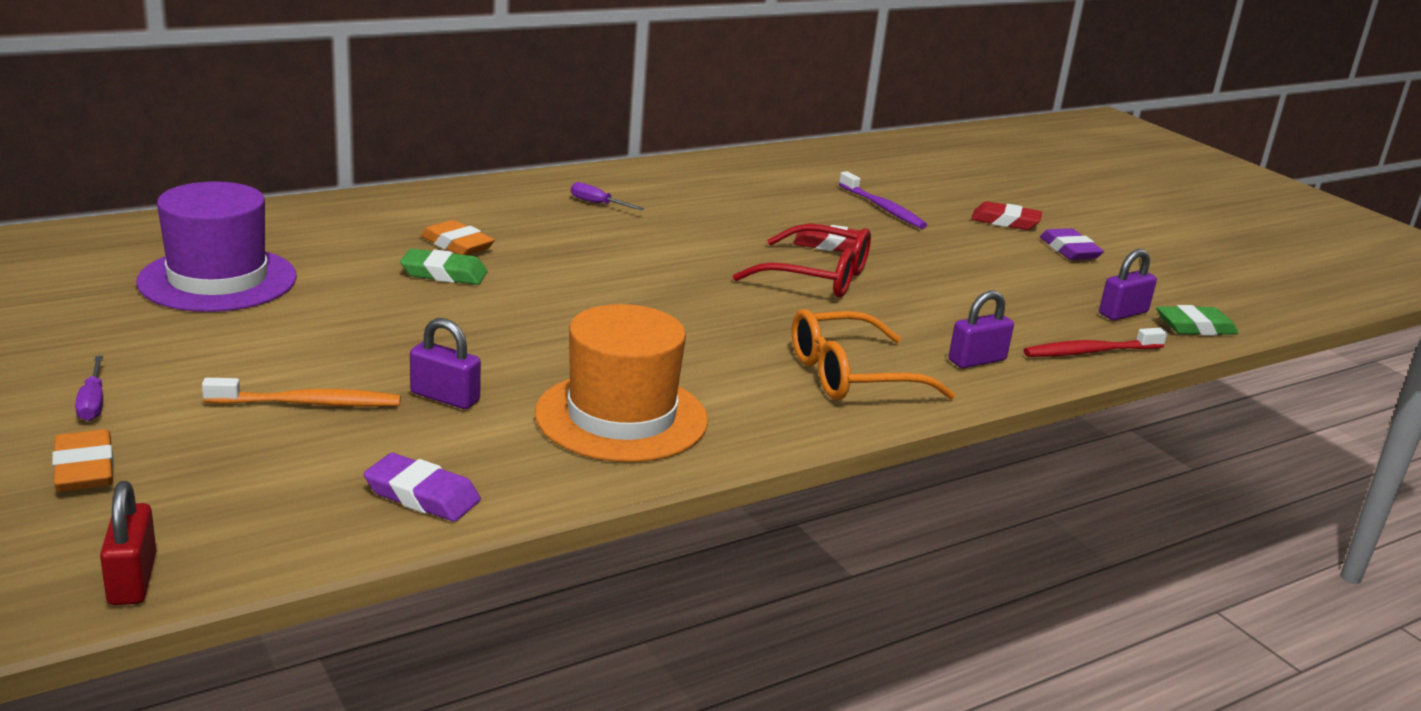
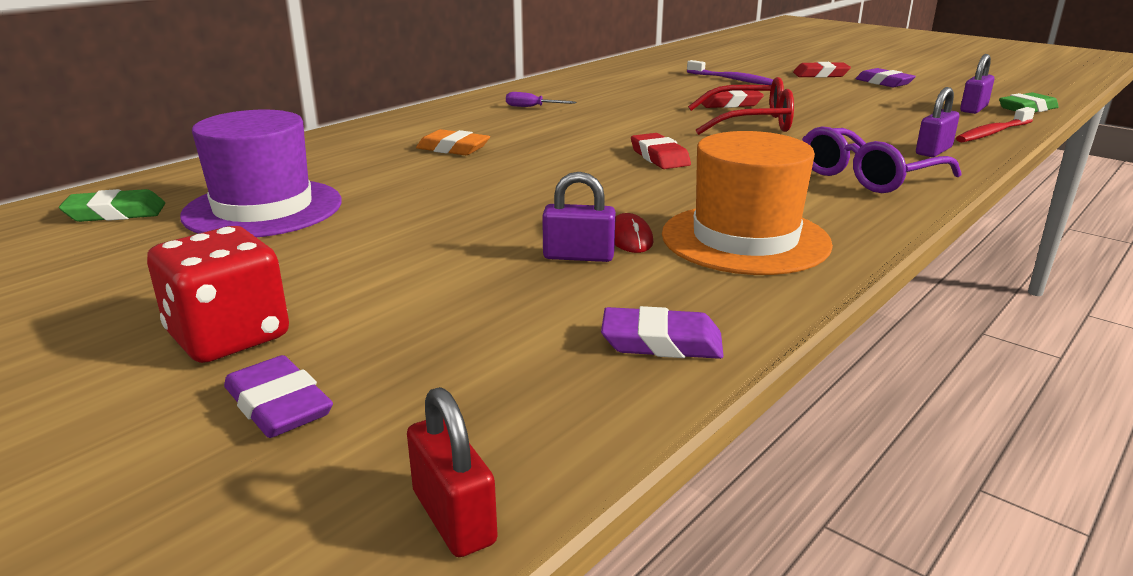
camera: 15 degrees left, 0 degrees up
(84, 469) = (278, 405): orange eraser -> purple eraser
(93, 402) = (229, 337): purple screwdriver -> red dice
(308, 403) = (458, 288): orange toothbrush -> none
(444, 273) = (466, 169): green eraser -> green eraser (115, 213)
(513, 389) = (630, 238): none -> red mouse
(657, 301) = (659, 157): none -> red eraser
(851, 375) = (868, 176): orange glasses -> purple glasses

